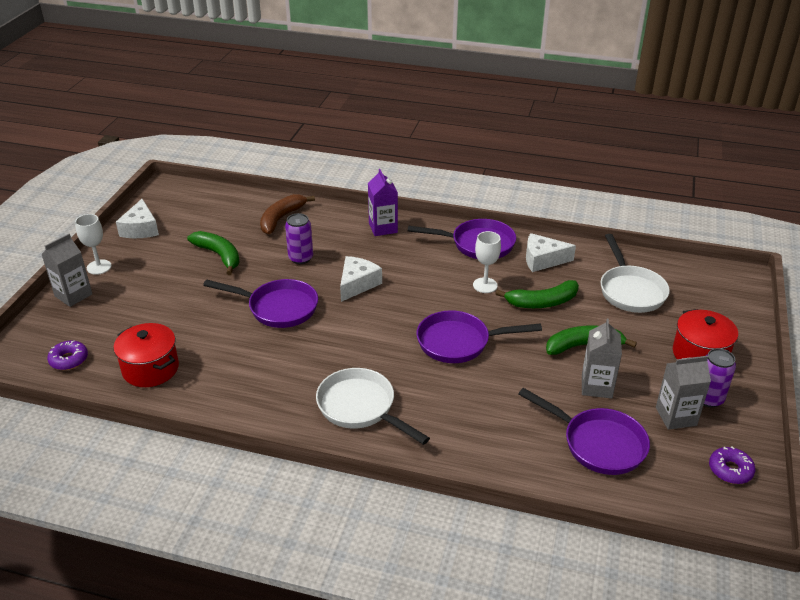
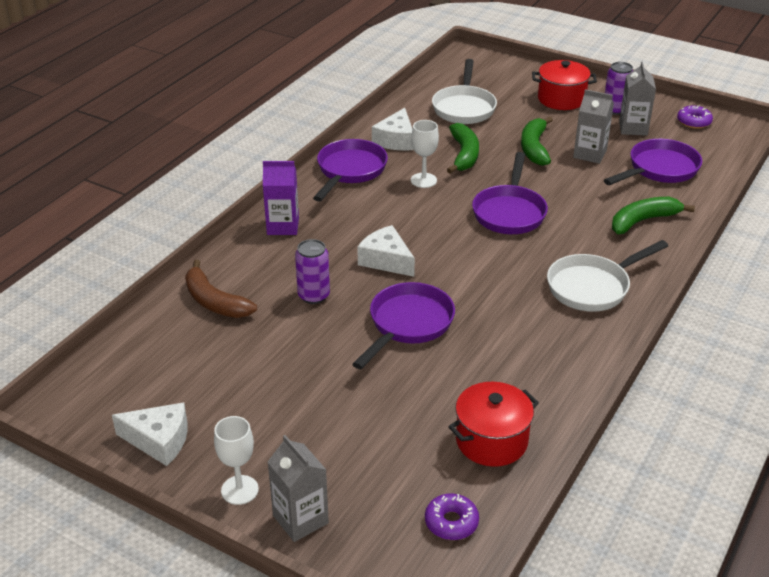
camera: 75 degrees left, 0 degrees up
(219, 255) = (273, 364): green banana -> green banana (643, 221)
(630, 291) = (464, 107): white pan -> white pan turned 90 degrees clockwise

